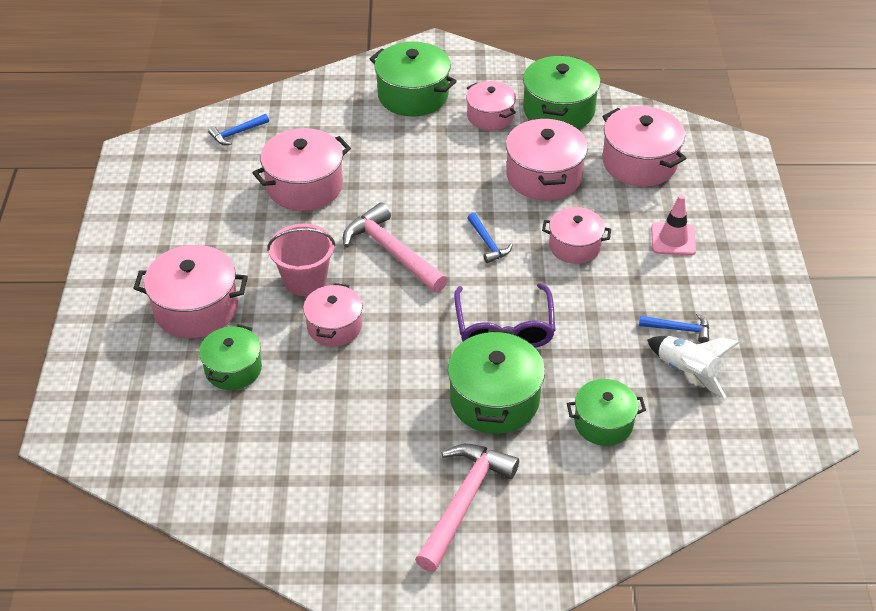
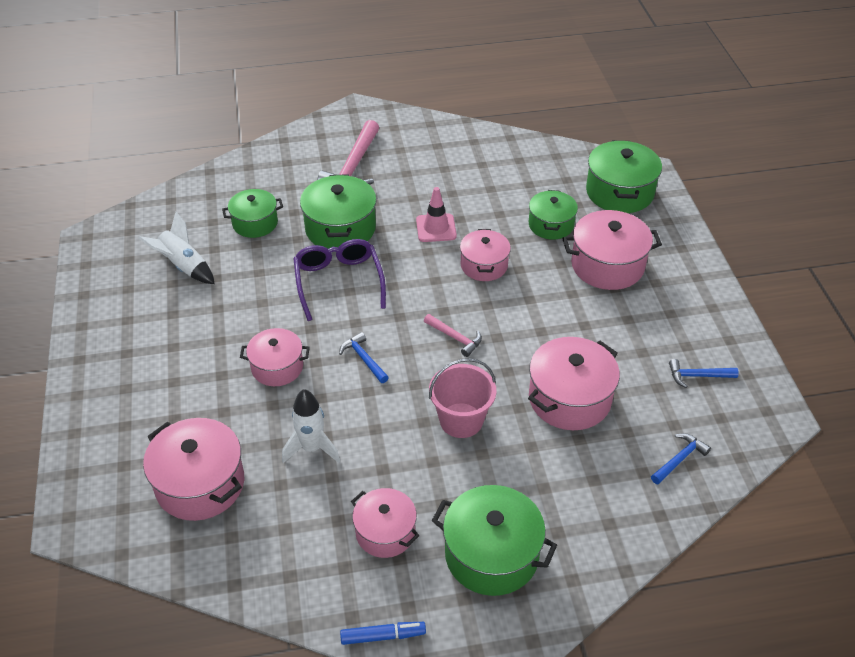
camera: 170 degrees right, 0 degrees up
(305, 280) = (525, 300): pink bucket -> pink bucket (461, 420)
(392, 252) = (455, 338): pink hammer -> pink hammer, size x0.52
(501, 65) = (383, 636): none -> blue marker
(544, 176) = (312, 448): pink pot -> white rocket
(558, 110) = (298, 556): green pot -> green pot (619, 192)
(673, 239) = (176, 388): pink traffic cone -> pink traffic cone (436, 228)
(679, 329) = (184, 300): blue hammer -> blue hammer (698, 376)

